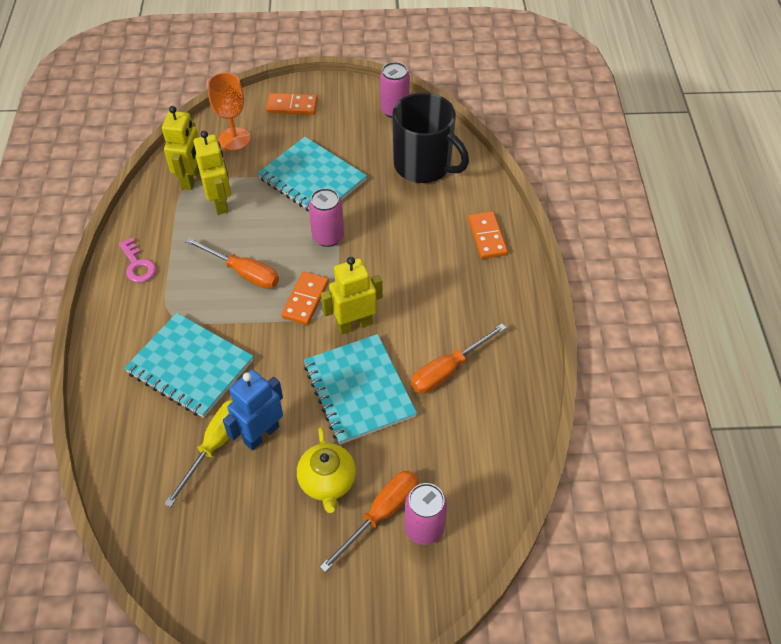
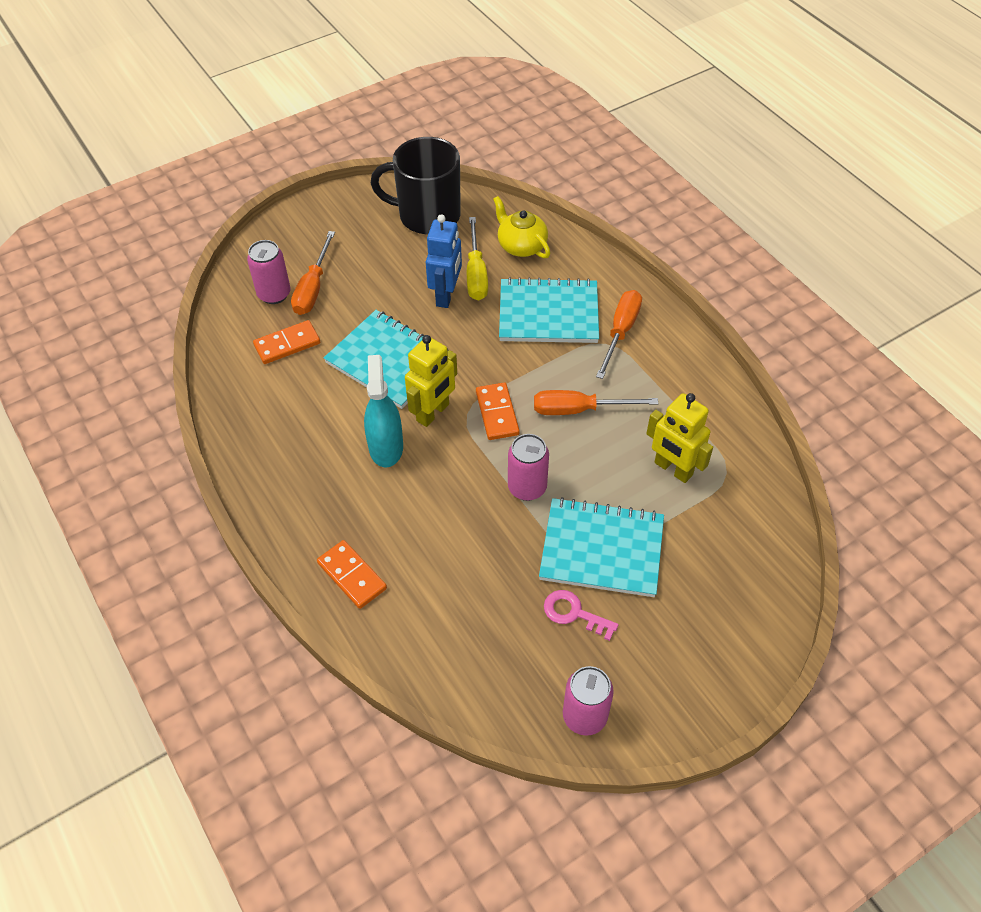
camera: 150 degrees right, 0 degrees up
(137, 265) = (683, 369): pink key -> pink key (574, 613)
(191, 178) = (732, 481): yellow robot -> none
(234, 139) = (739, 557): orange goblet -> none
(292, 106) = (720, 647): orange domino -> orange domino (287, 344)
(327, 482) = (369, 289): yellow teapot -> yellow teapot (521, 246)
(409, 314) = (386, 447): none -> turquoise spray bottle
(423, 165) = (485, 640): black mug -> black mug (427, 215)
(448, 370) = (318, 413): orange screwdriver -> orange screwdriver (620, 332)

